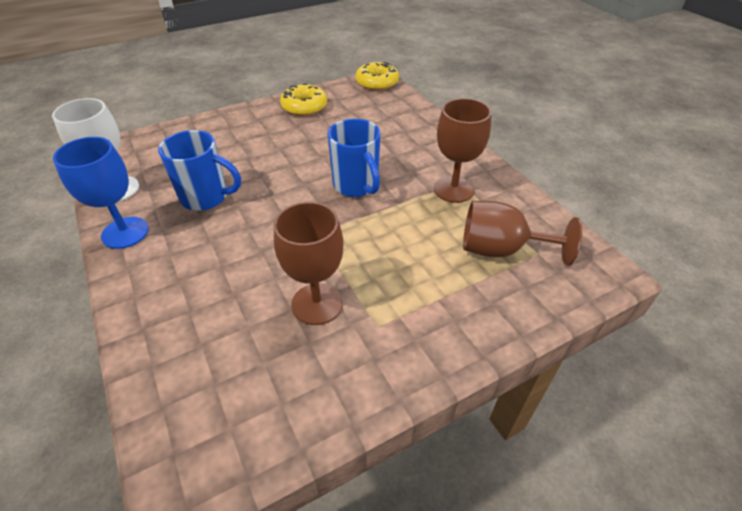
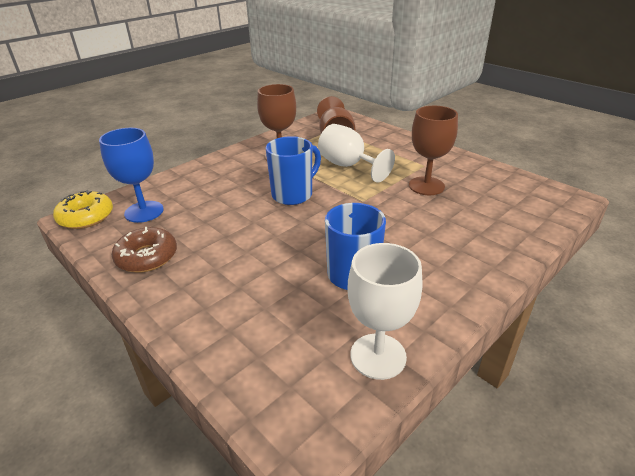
camera: 105 degrees left, 10 degrees down
(125, 233) = (437, 309): blue goblet -> blue goblet (144, 212)
(304, 106) = (147, 257): yellow donut -> brown donut
(406, 242) = (348, 166): none -> white goblet

